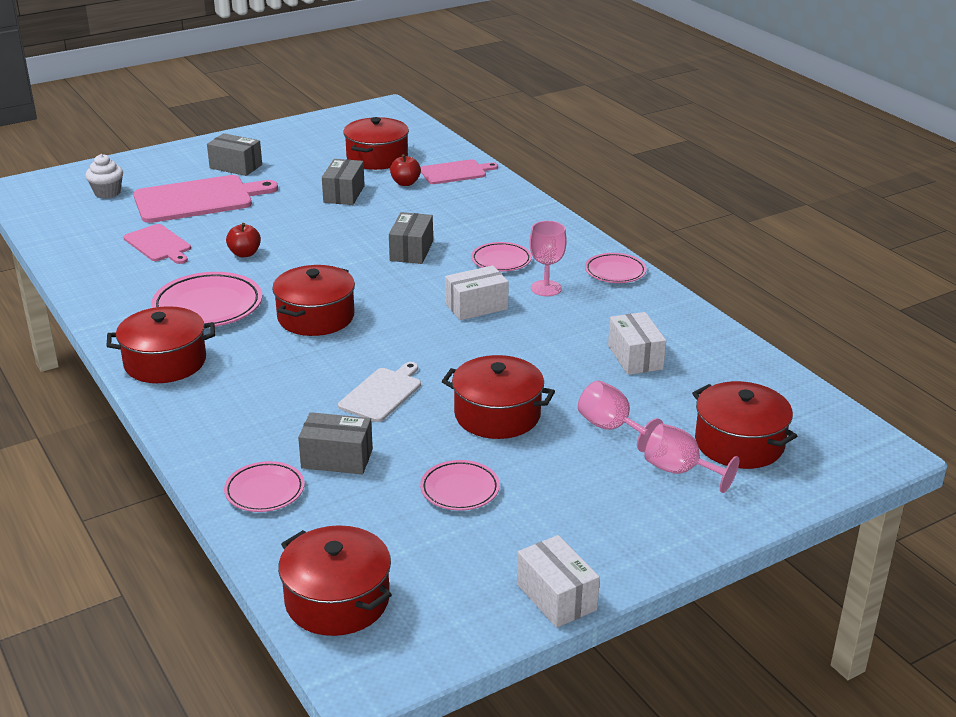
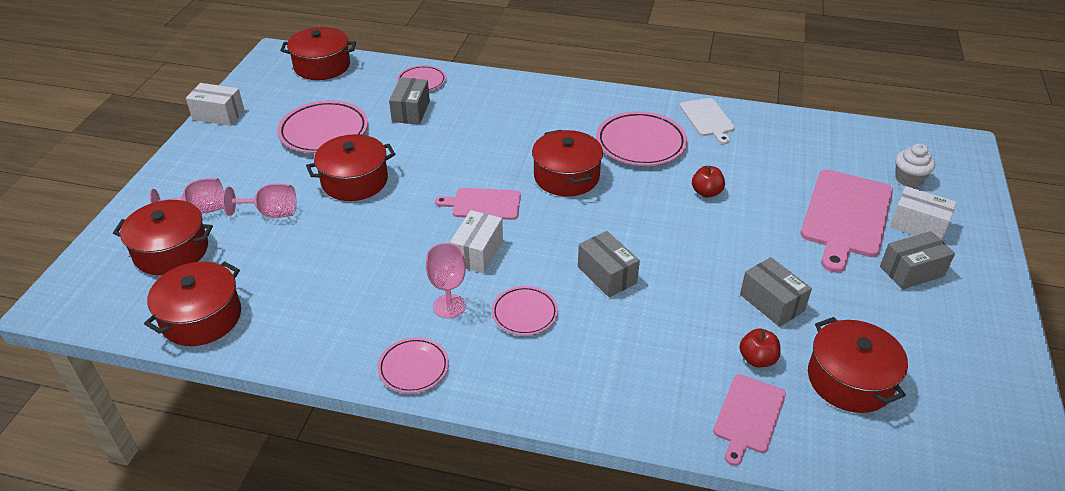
camera: 135 degrees right, 10 degrees up
(158, 244) = (770, 163): pink cutting board -> pink cutting board (483, 204)
(165, 362) = (590, 103): red pot -> red pot (201, 317)
(337, 458) = (411, 111): grey box -> grey box turned 45 degrees counterclockwise
(382, 393) = (442, 155): white cutting board -> white cutting board (707, 119)
(460, 489) = (324, 132): pink plate -> pink plate, size x1.69
(635, 357) = (306, 280): white box -> white box (918, 225)

